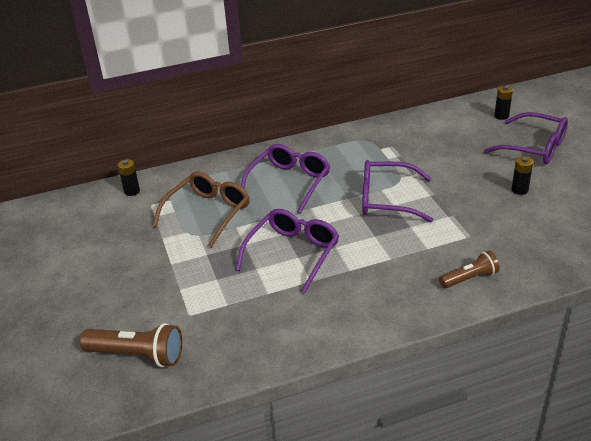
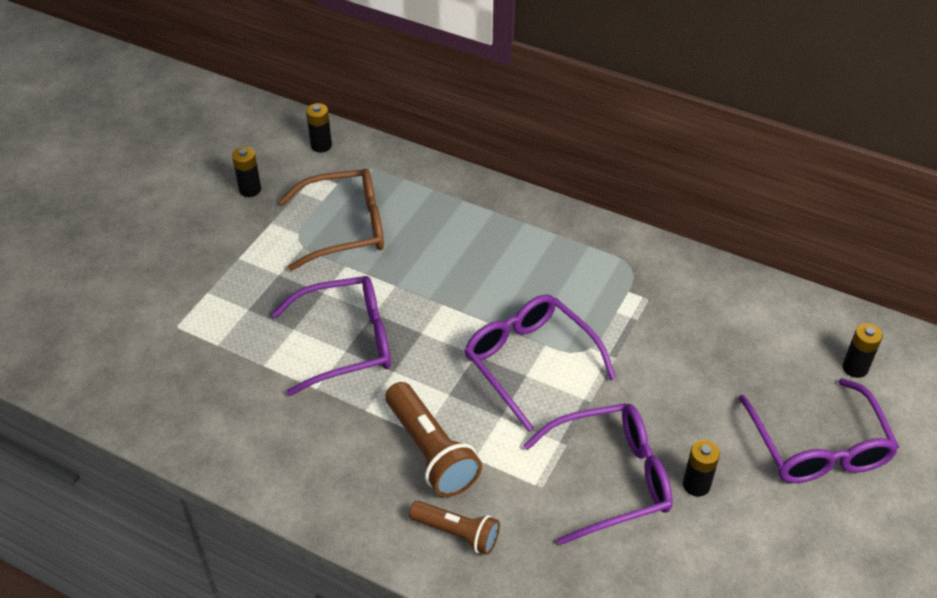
camera: 45 degrees right, 10 degrees up
(124, 233) = (250, 190): none -> black battery
(137, 355) = (90, 329): brown flashlight -> brown flashlight (431, 451)
(289, 182) = (469, 255): purple glasses -> purple glasses (611, 478)

